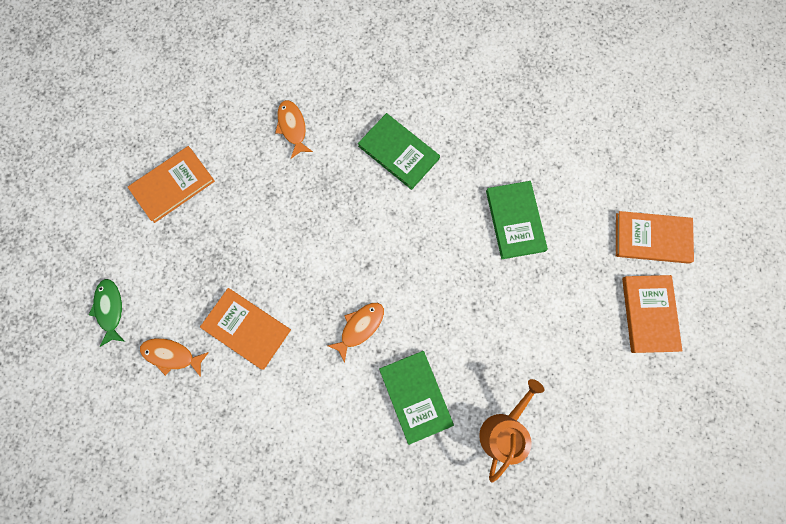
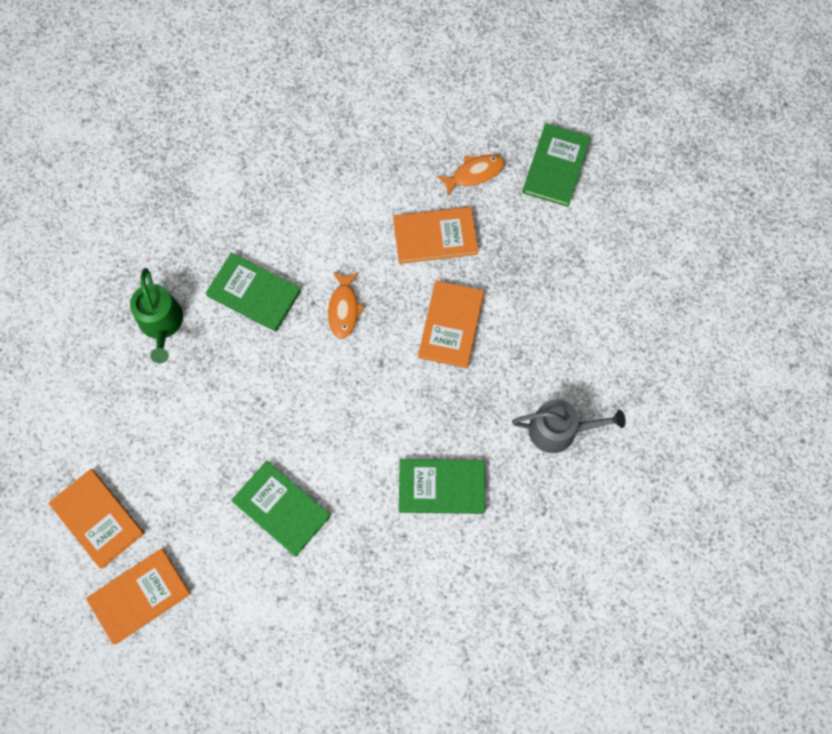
camera: 140 degrees right, 5 degrees down
(110, 309) = (556, 166): green fish -> green book
(173, 185) = (609, 295): orange book -> orange book (451, 325)
(292, 127) = (559, 430): orange fish -> grey watering can
(504, 430) = (161, 323): orange watering can -> green watering can

